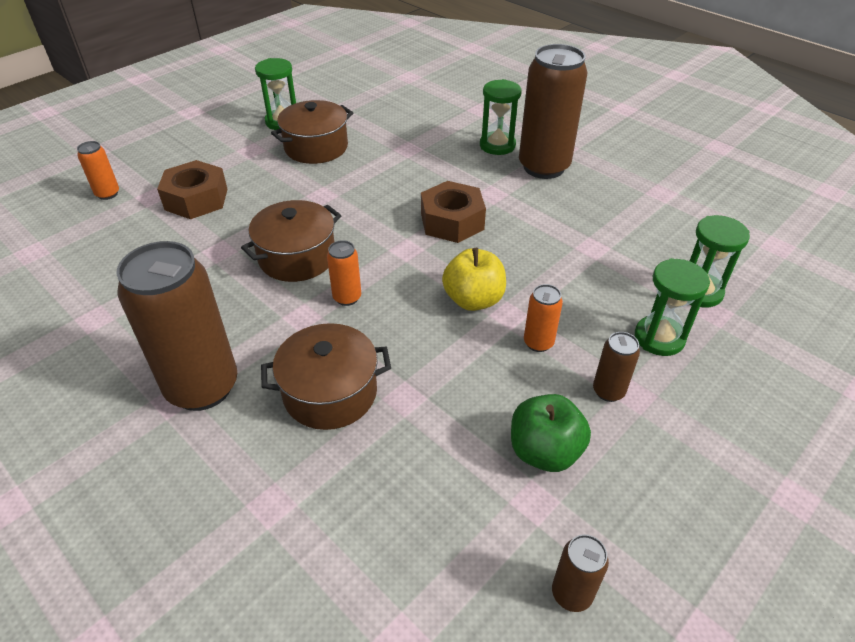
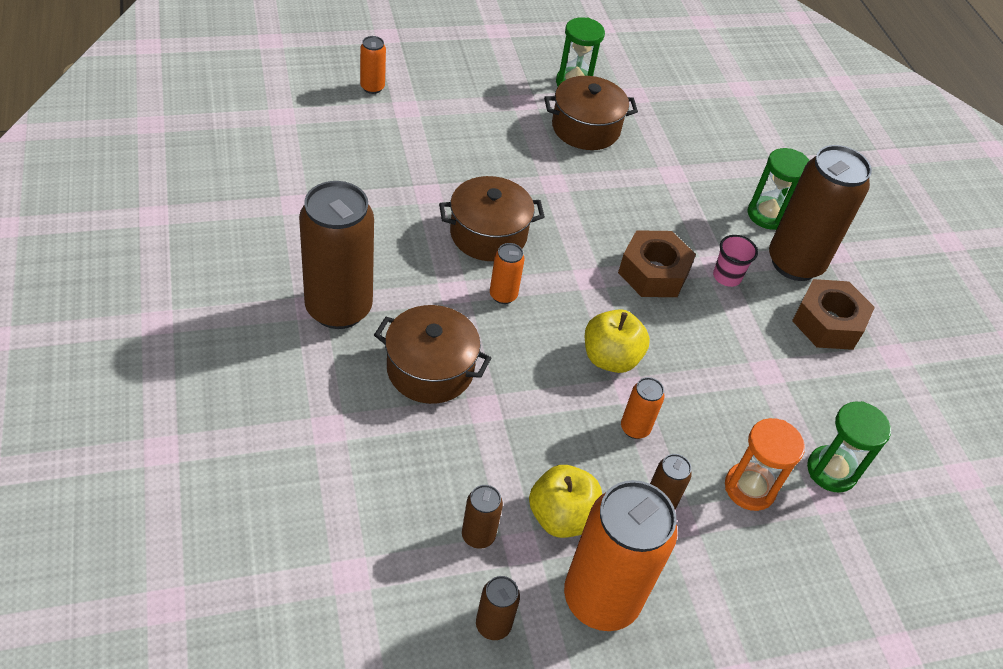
camera: 25 degrees right, 5 degrees up
(196, 199) = (442, 131): brown nut -> brown nut (827, 323)
(489, 516) = (478, 536): none -> brown can
(506, 198) = (727, 277): none -> pink cup
(544, 451) = (561, 517): green apple -> yellow apple
(636, 502) = (601, 599): none -> orange can
(659, 338) = (749, 488): green hourglass -> orange hourglass

